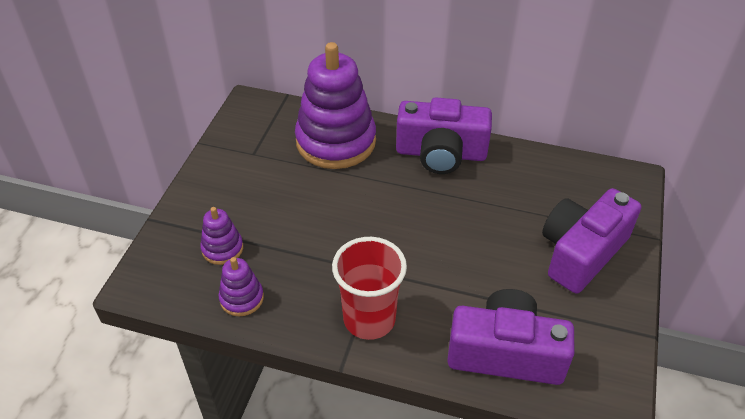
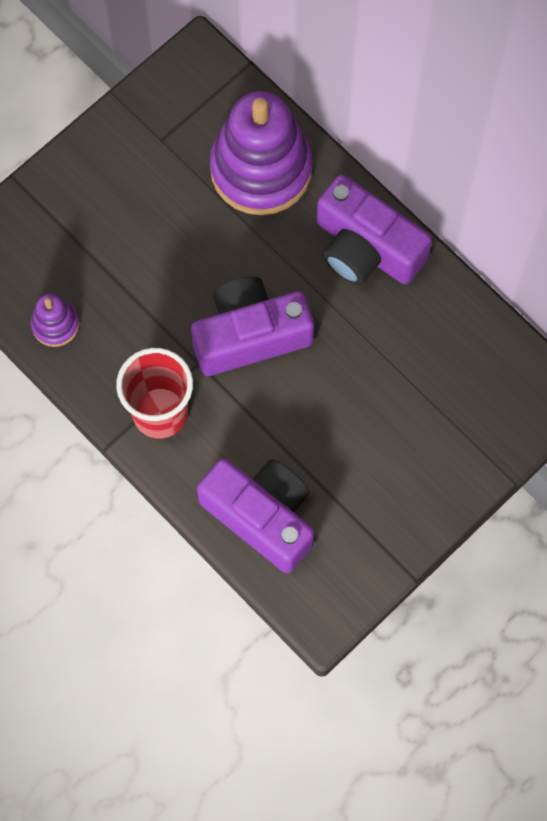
camera: 30 degrees right, 25 degrees up
(222, 249) = (66, 255): purple stacking toy -> none
(581, 252) = (419, 453): purple camera -> purple camera (250, 335)

